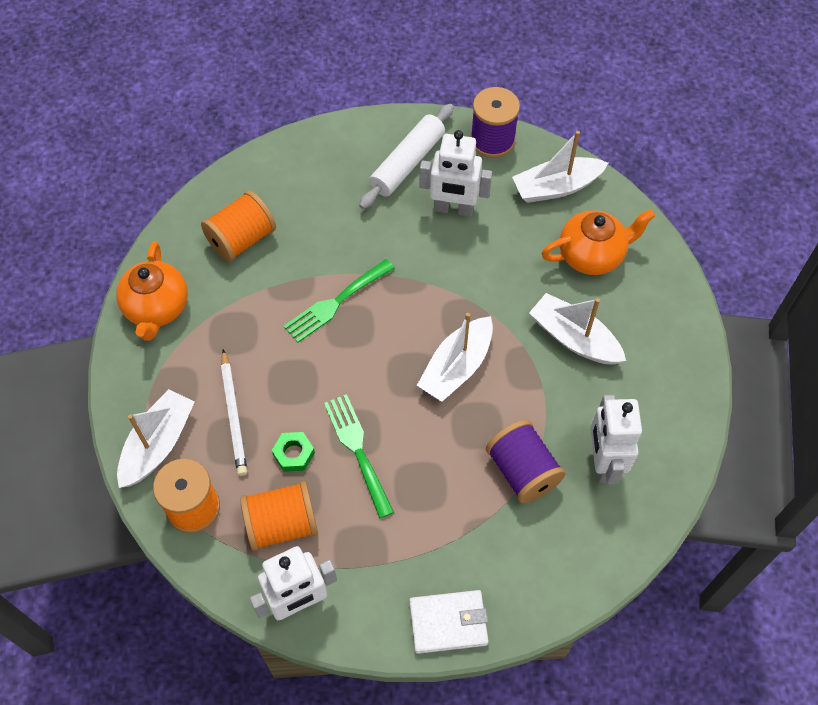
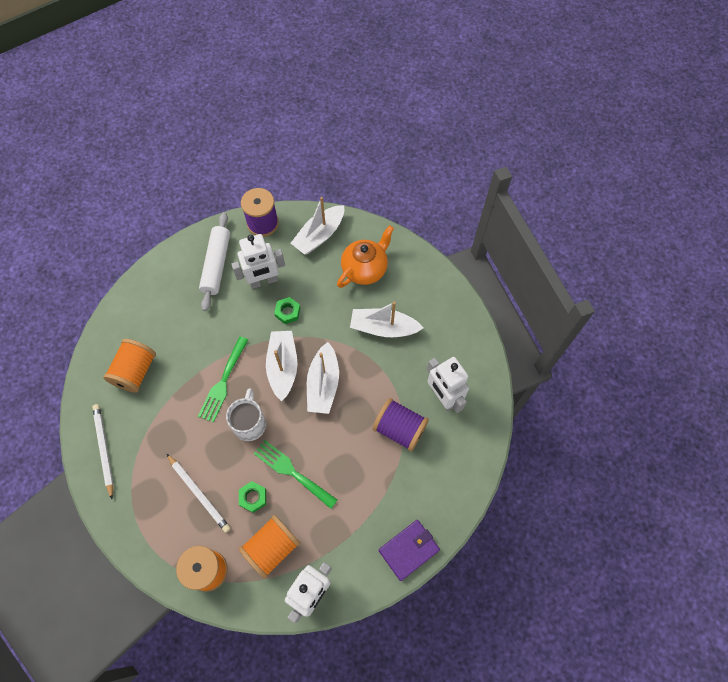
camera: 30 degrees left, 5 degrees up
(157, 308) = (104, 449): orange teapot -> white pencil
(158, 445) = (159, 542): white boat -> white boat (283, 367)
(340, 366) = (250, 423): none -> white mug
(448, 622) = (408, 550): white wallet -> purple wallet
(462, 260) = (287, 312): none -> green nut

